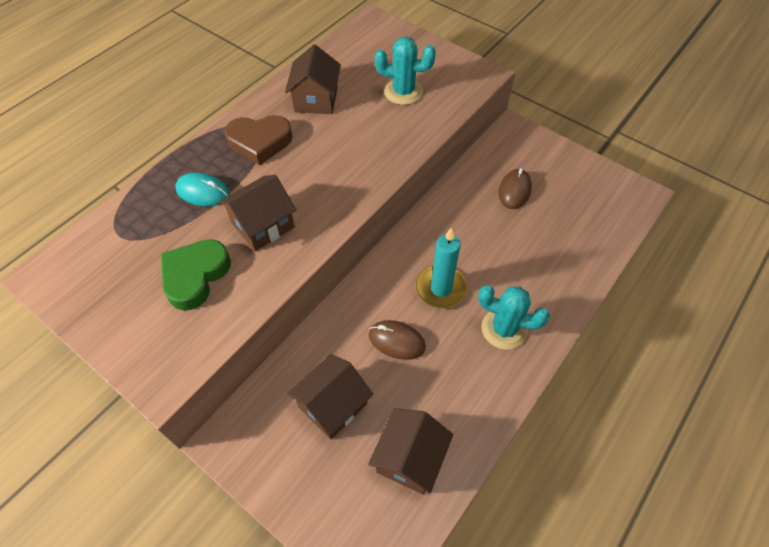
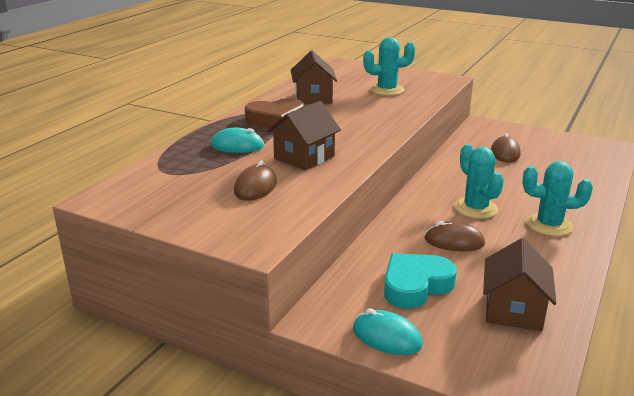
camera: 10 degrees left, 30 degrees down
(195, 276) = (255, 187): green heart -> brown mouse
(278, 476) = (386, 337): none -> turquoise mouse
(332, 405) = (415, 285): brown house -> turquoise heart
(441, 288) = (475, 208): turquoise candle -> turquoise cactus

